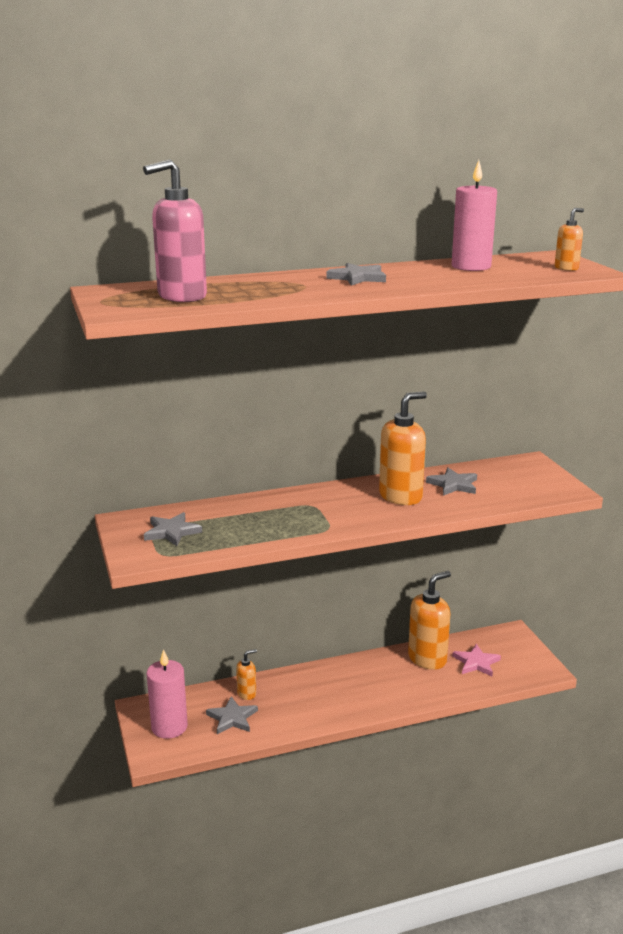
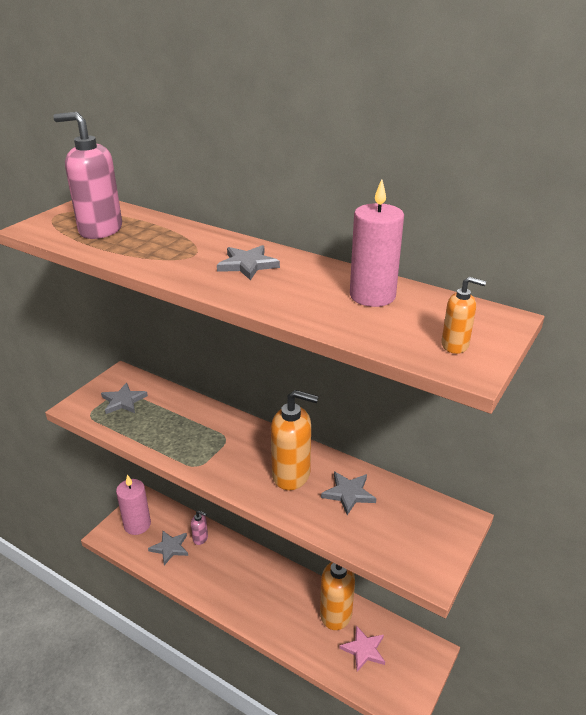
camera: 50 degrees right, 10 degrees up
(247, 693) = (200, 538): orange soap dispenser -> pink soap dispenser

